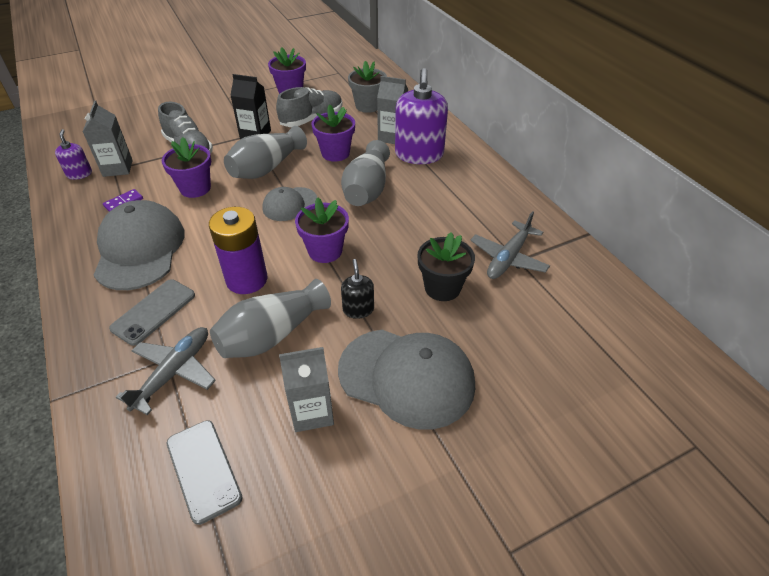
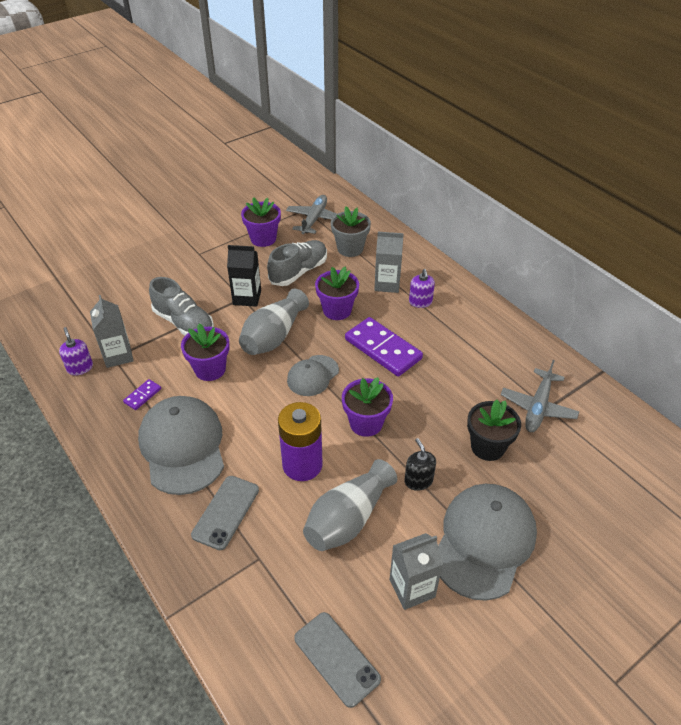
camera: 10 degrees left, 0 degrees up
(174, 373) = (271, 571): grey plane -> grey plane (314, 219)
(367, 189) = (383, 349): grey vase -> purple domino
(407, 377) = (484, 541): grey cap -> grey cap turned 75 degrees counterclockwise
(419, 154) = (420, 302): purple soap dispenser -> purple soap dispenser, size x0.48

